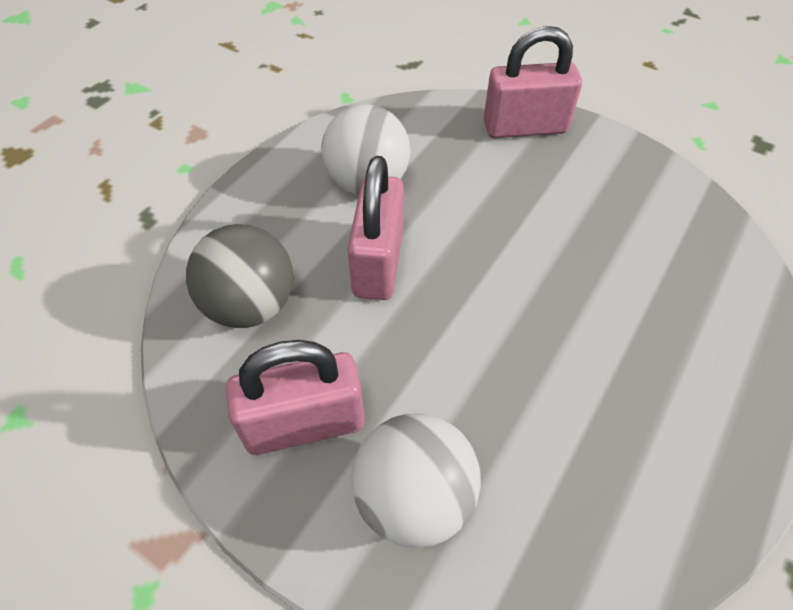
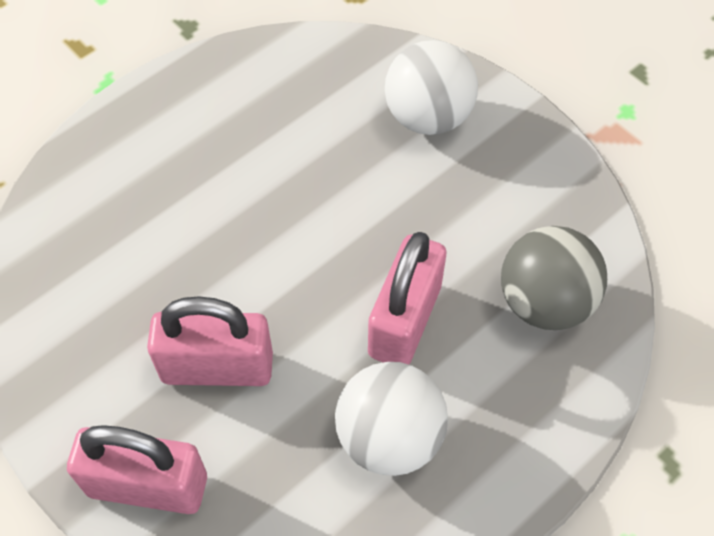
camera: 165 degrees left, 5 degrees up
(304, 424) = (503, 183): pink padlock -> pink padlock (217, 367)

